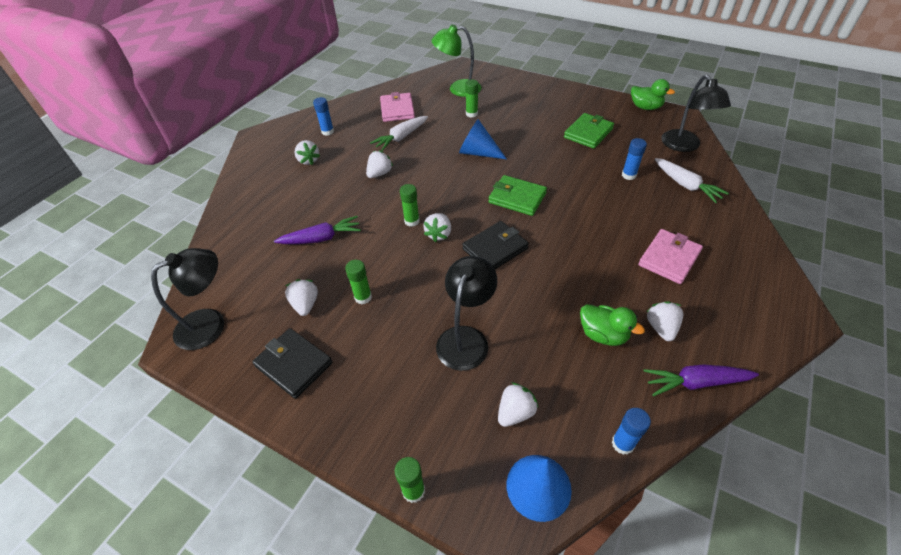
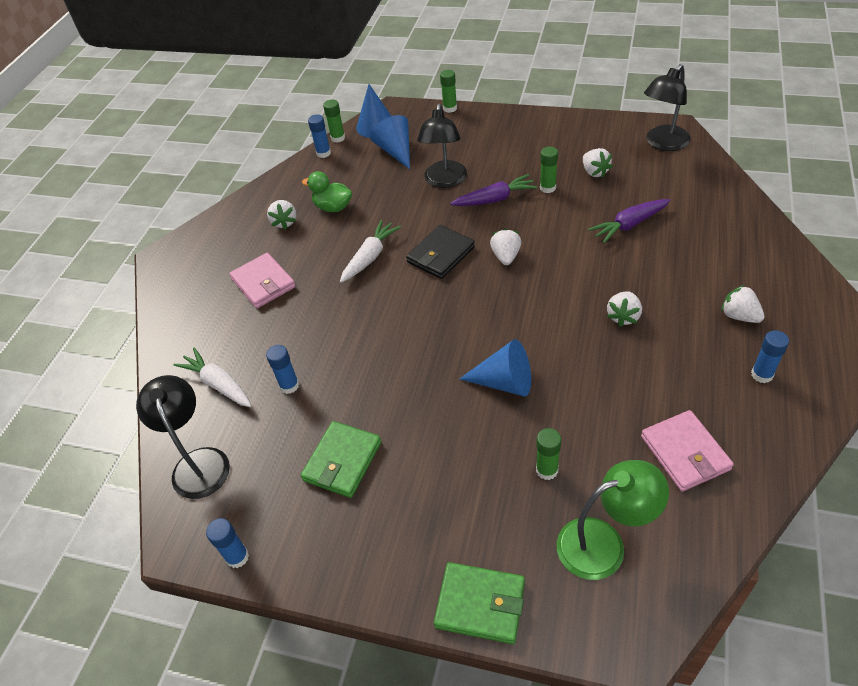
camera: 170 degrees right, 0 degrees up
(294, 364) = (570, 138): black wallet -> none
(401, 137) = (635, 387): white carrot -> white carrot (370, 257)
(412, 221) = (543, 264): green glue stick -> green glue stick (338, 138)
(515, 412) = (396, 151): white strawberry -> blue cone
(517, 198) = (431, 319): green wallet -> green wallet (480, 604)
(645, 107) = (237, 557): green duck -> blue glue stick
(669, 258) = (263, 283): pink wallet -> pink wallet turned 60 degrees counterclockwise
(695, 382) = (267, 194): purple carrot -> purple carrot (495, 199)

